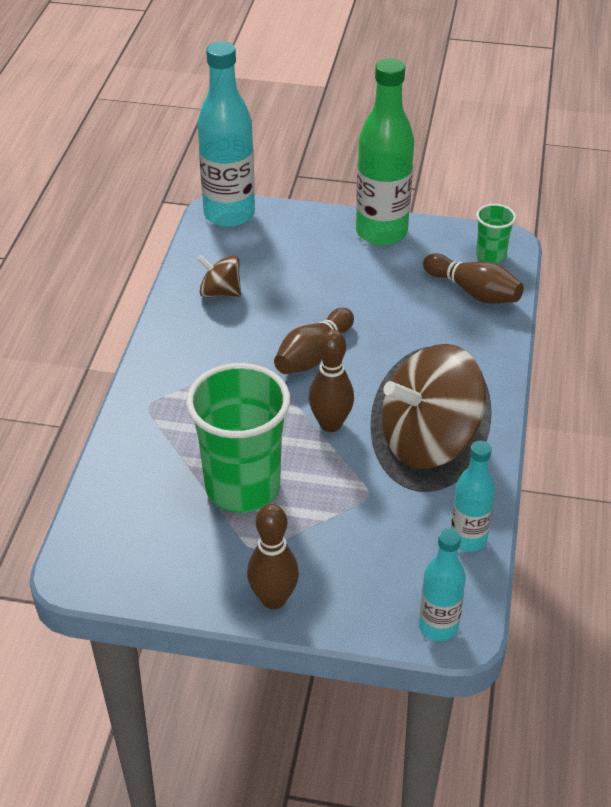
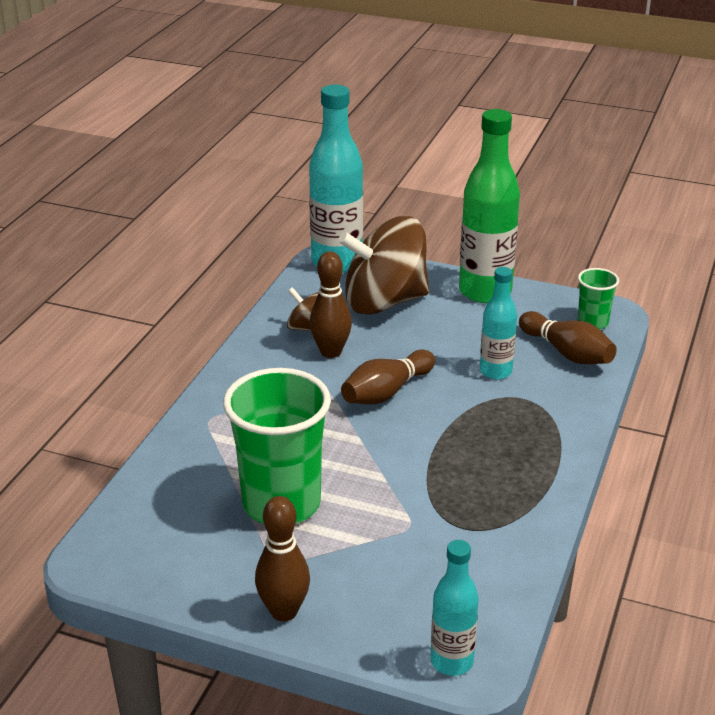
camera: 10 degrees right, 10 degrees down
(330, 424) = (387, 456): brown bowling pin -> brown bowling pin (331, 352)
(429, 441) = (486, 483): brown spinning top -> brown spinning top (384, 302)
(468, 539) = (505, 581): turquoise bottle -> turquoise bottle (495, 371)

